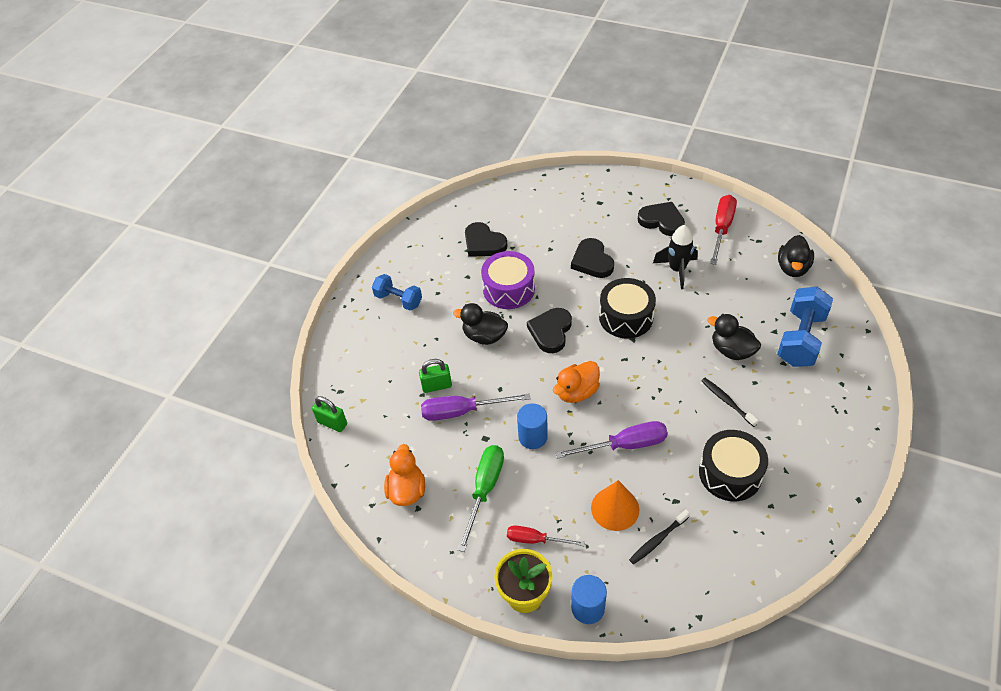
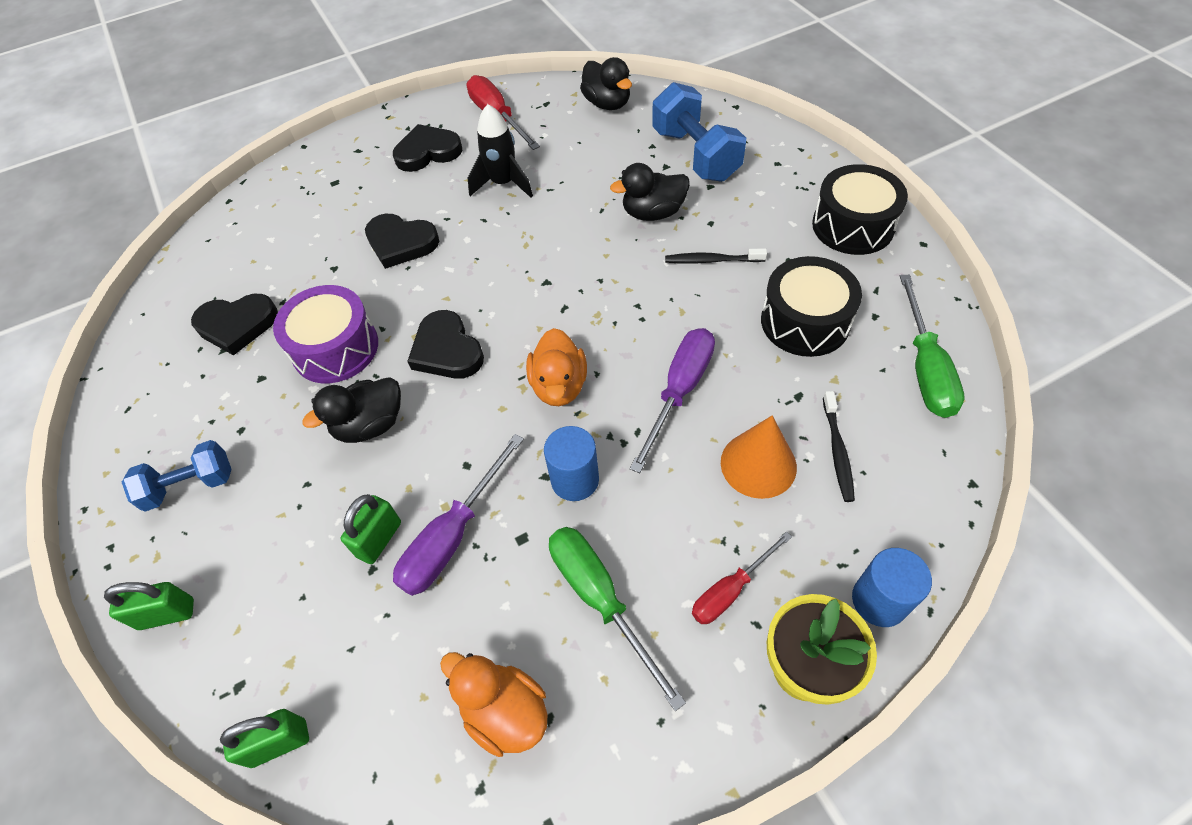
camera: 50 degrees left, 5 degrees up
(345, 343) = (167, 614): none -> green padlock
(626, 317) = (510, 267): black drum -> black drum (853, 226)
(757, 552) = (925, 368): none -> green screwdriver

